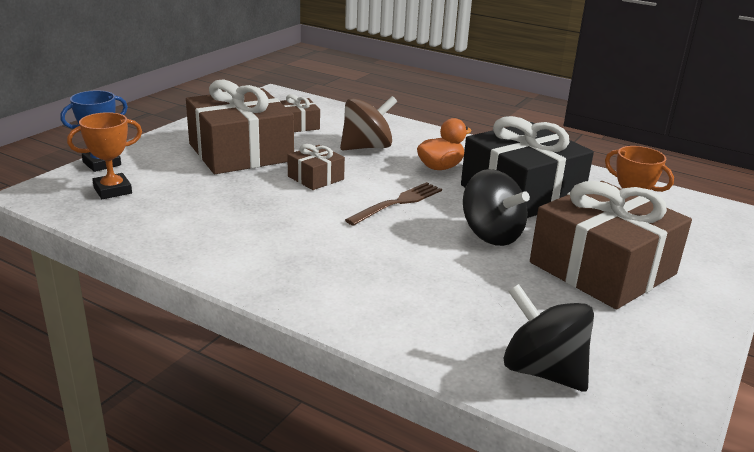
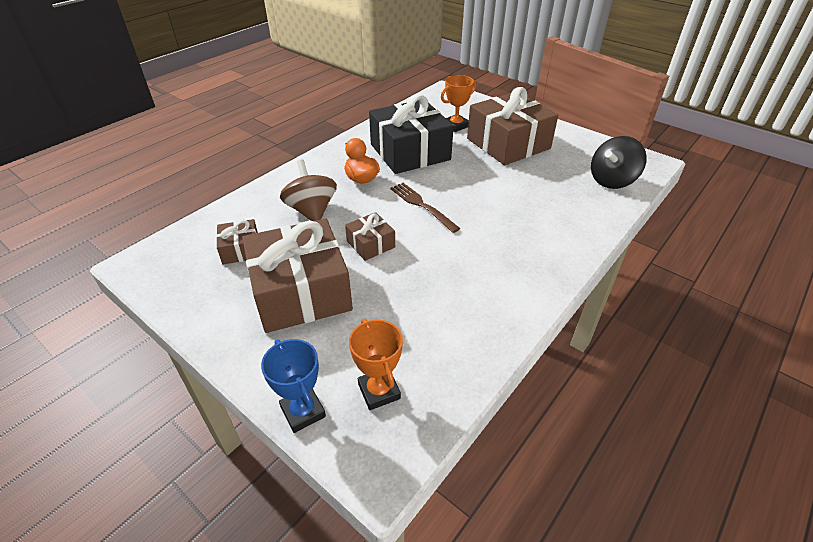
camera: 80 degrees left, 15 degrees up
(491, 235) = (470, 173): black spinning top -> none

